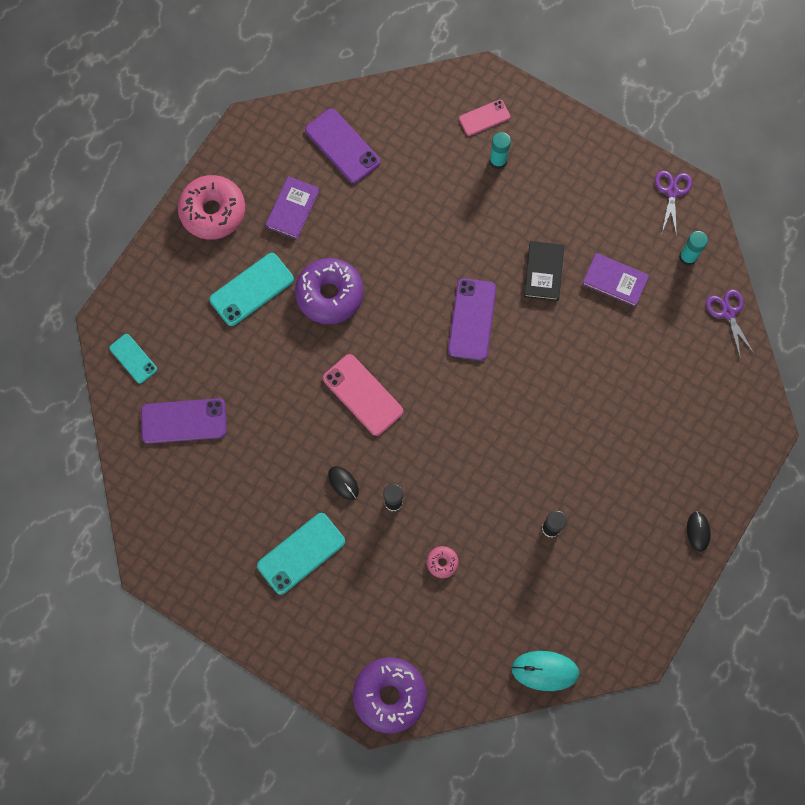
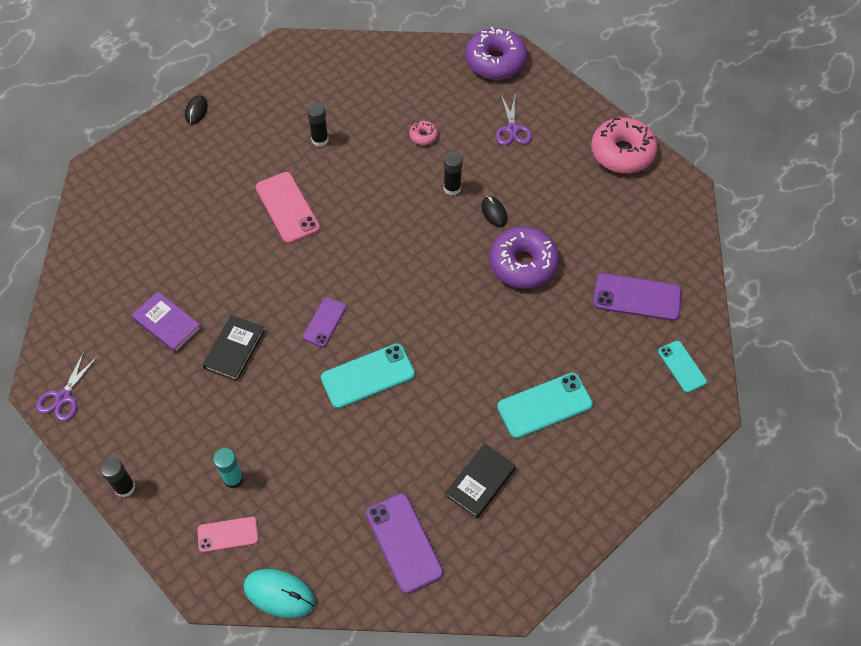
camera: 165 degrees left, 15 degrees down
(213, 211) = (572, 502): pink donut -> pink donut (622, 152)
(292, 209) = (480, 482): purple book -> black book
(301, 553) = (546, 169): turquoise phone -> turquoise phone (368, 376)
(329, 294) = (463, 380): purple donut -> purple donut (523, 264)
(363, 395) = (455, 280): pink phone -> pink phone (287, 208)
(472, 319) = (324, 322): purple phone -> purple phone, size x0.62
(545, 671) = (365, 50): turquoise mouse -> turquoise mouse (279, 594)
(583, 132) = (125, 487): none -> black glue stick
(687, 257) = (83, 329): turquoise glue stick -> none
(728, 313) = (74, 269): purple scissors -> purple scissors (512, 129)

